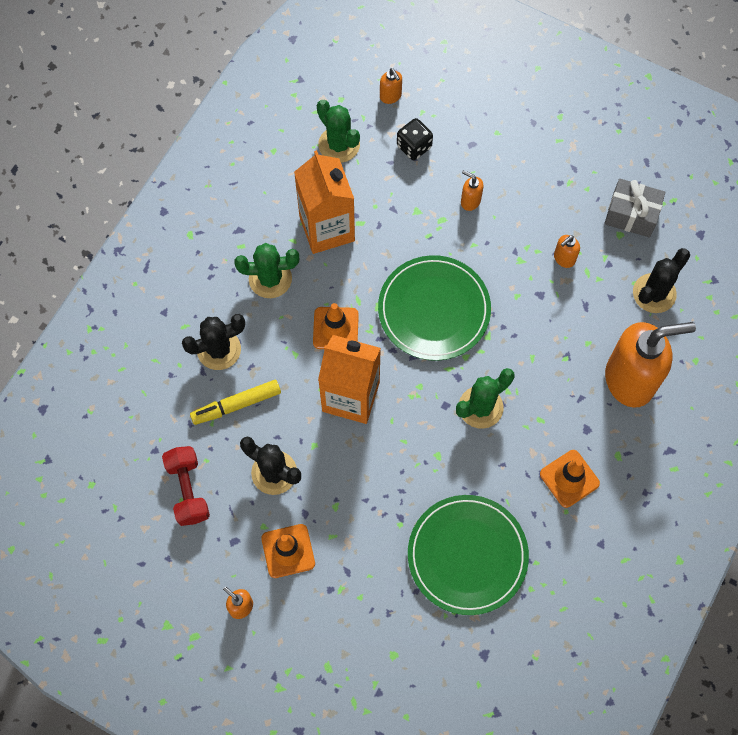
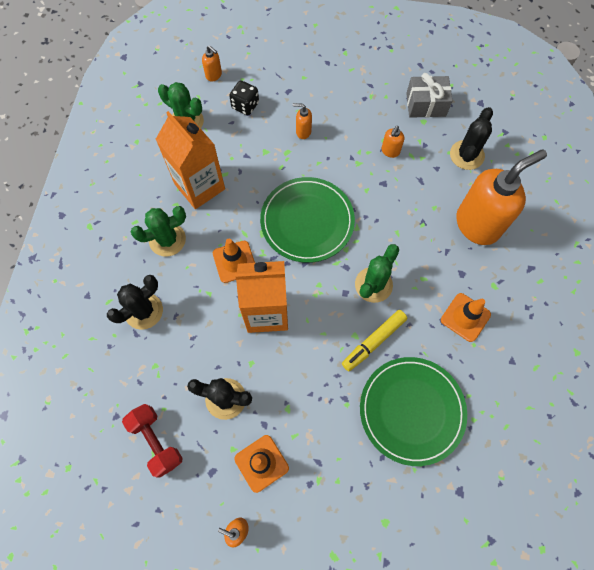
camera: 20 degrees left, 0 degrees up
(236, 405) = (174, 352): yellow marker -> yellow marker (373, 342)

